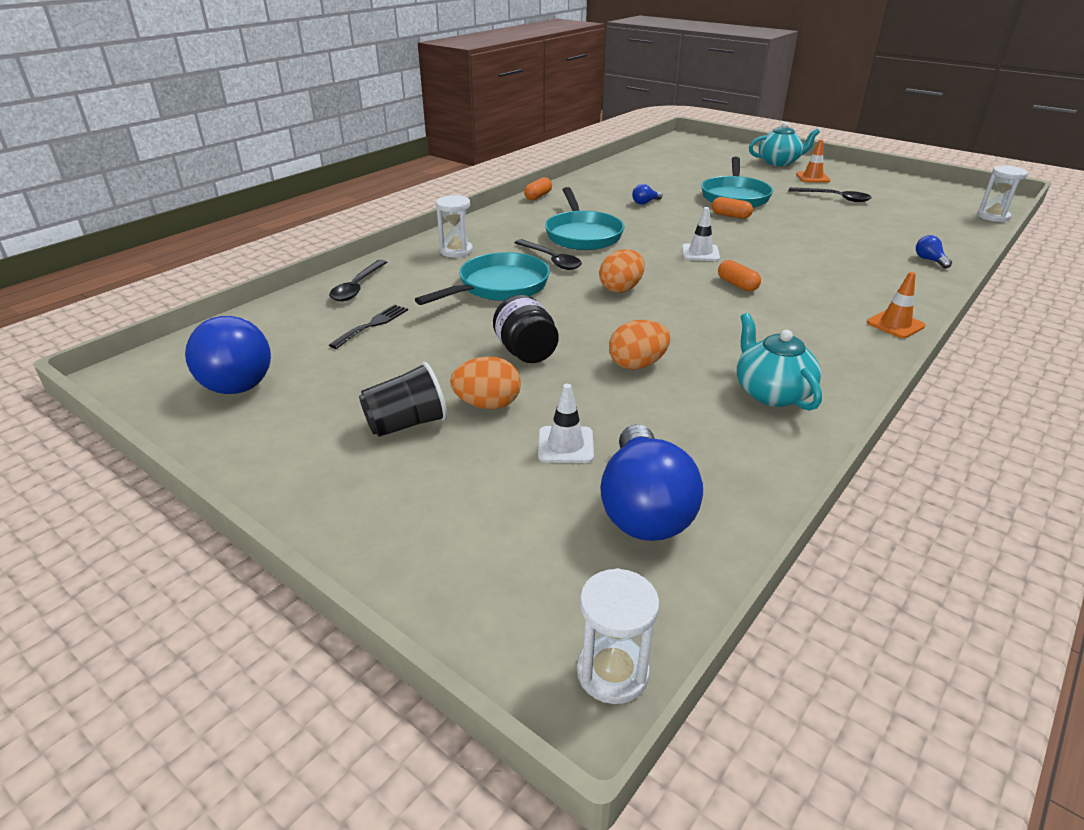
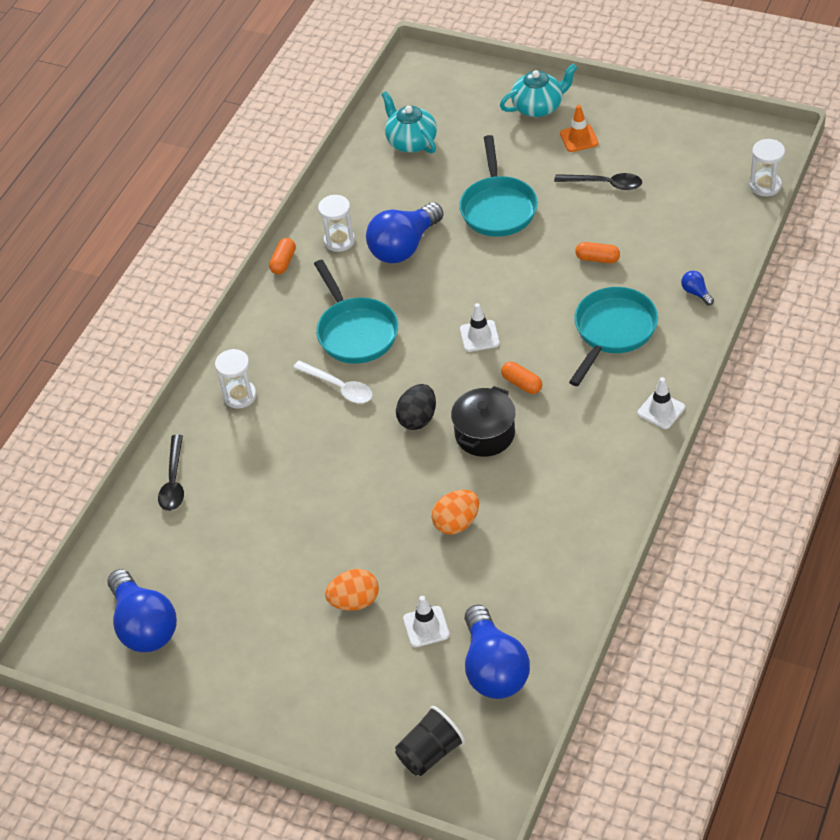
camera: 10 degrees left, 15 degrees up
(372, 325) = (216, 531): black fork -> none
(407, 424) = (303, 638): black cup -> black cup (430, 753)
(499, 287) = (305, 445): turquoise pan -> turquoise pan (612, 331)
(526, 352) = (362, 532): black jar -> none
(551, 260) = (339, 387): black spoon -> white spoon
(612, 672) = (501, 786): white hourglass -> white hourglass (339, 241)
(621, 289) = (418, 419): orange egg -> black egg
(645, 202) = (404, 246): blue light bulb -> blue light bulb, size x2.42
(689, 309) = (485, 434): none -> black pot
(730, 216) = (499, 253): orange capsule -> orange capsule (597, 259)
(771, 392) = (565, 528): turquoise teapot -> turquoise teapot (411, 141)
(895, 324) = (661, 410): orange traffic cone -> white traffic cone

